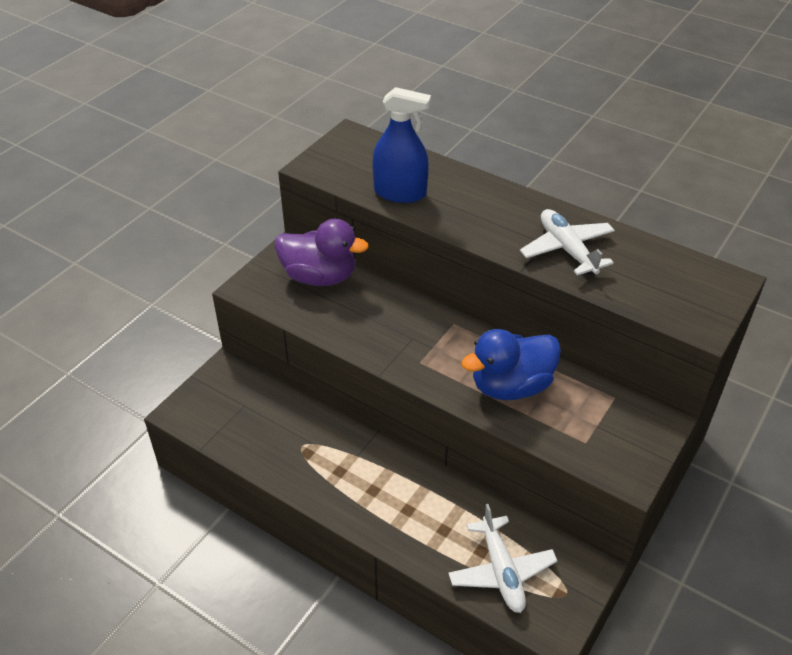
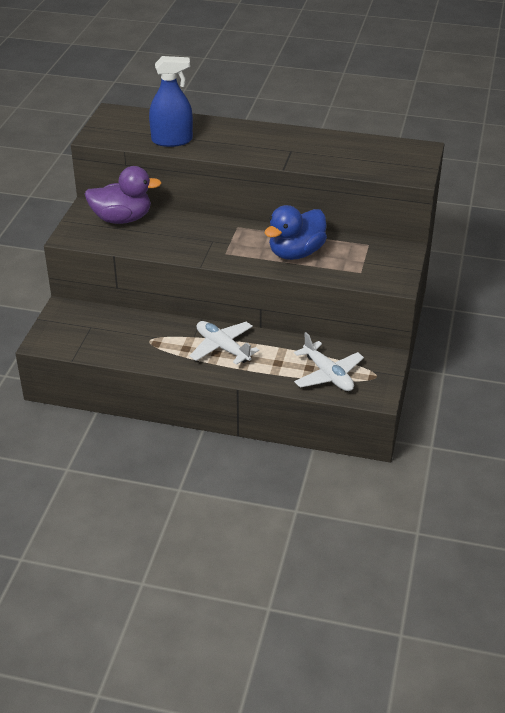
camera: 20 degrees left, 5 degrees down
(567, 249) = (308, 151): white plane -> white plane (222, 347)

